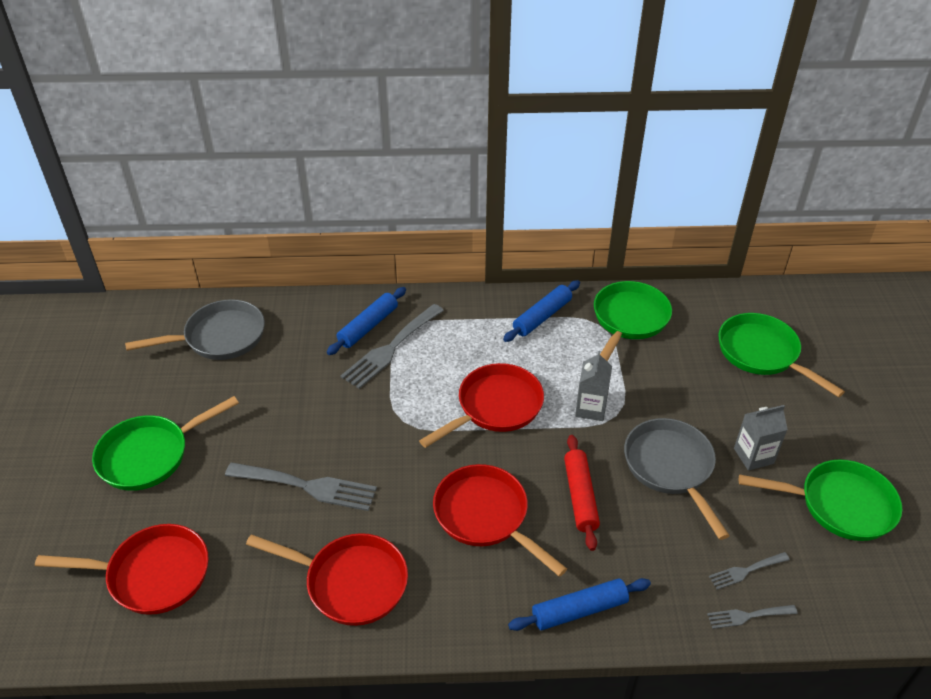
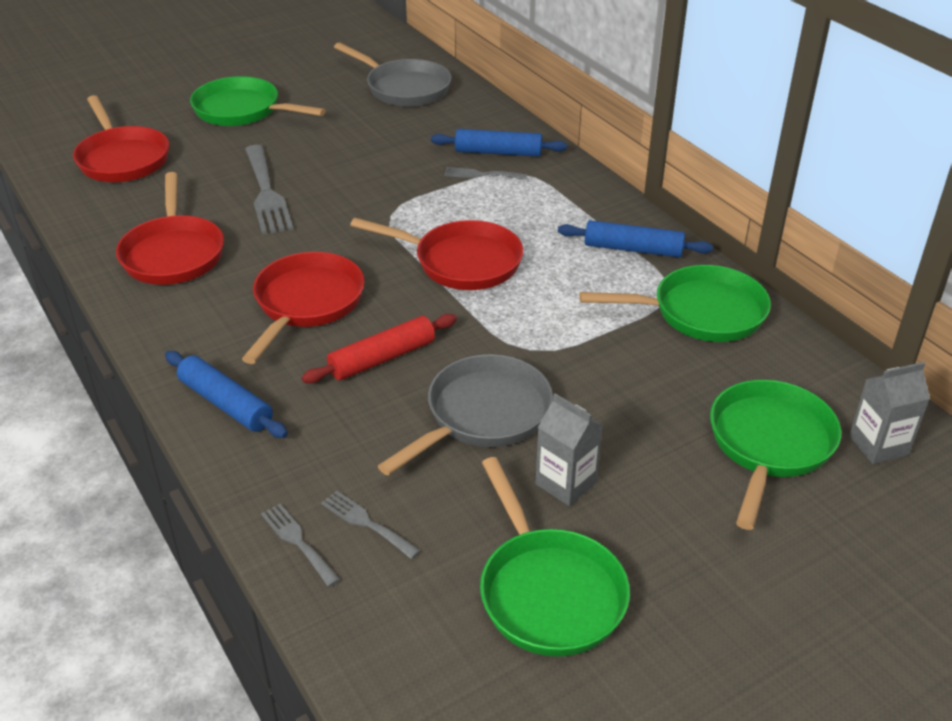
camera: 60 degrees right, 5 degrees down
(391, 348) = (481, 175): grey fork -> grey fork, size x0.52
(590, 408) = (521, 327): grey carton -> grey carton (878, 445)

